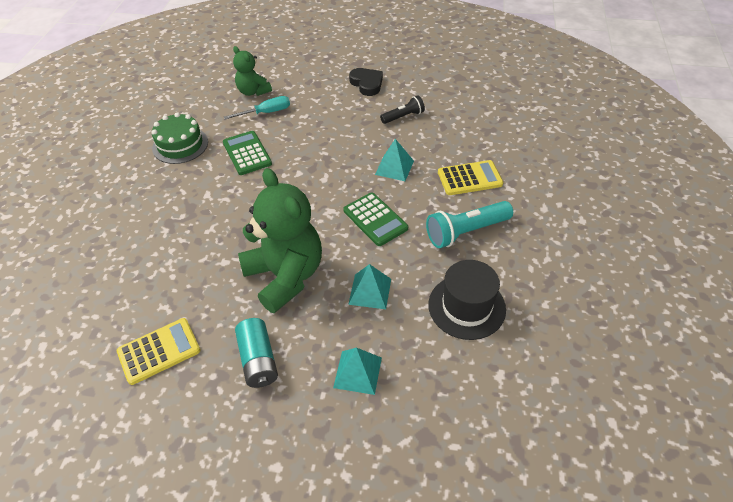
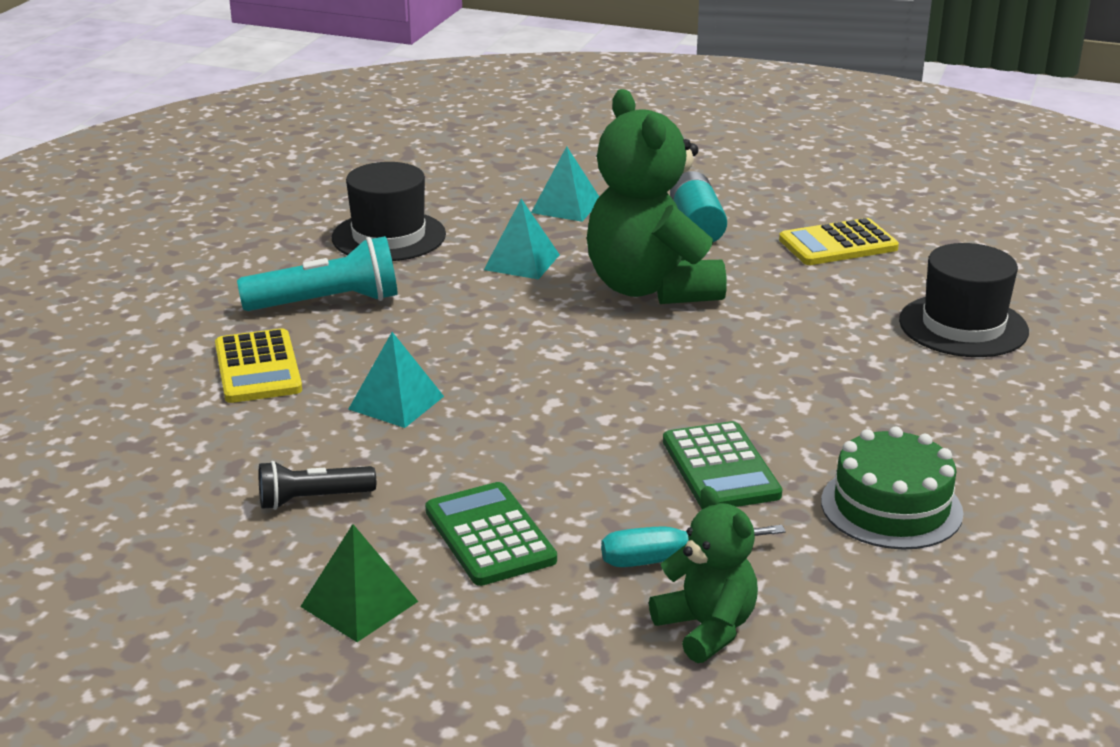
camera: 170 degrees left, 20 degrees down
(105, 269) = (963, 326): none -> black hat
(367, 84) = (359, 603): black heart -> green pyramid
(375, 219) = (475, 333): green calculator -> green calculator (489, 535)
(469, 178) = (258, 368): yellow calculator -> yellow calculator turned 105 degrees counterclockwise

